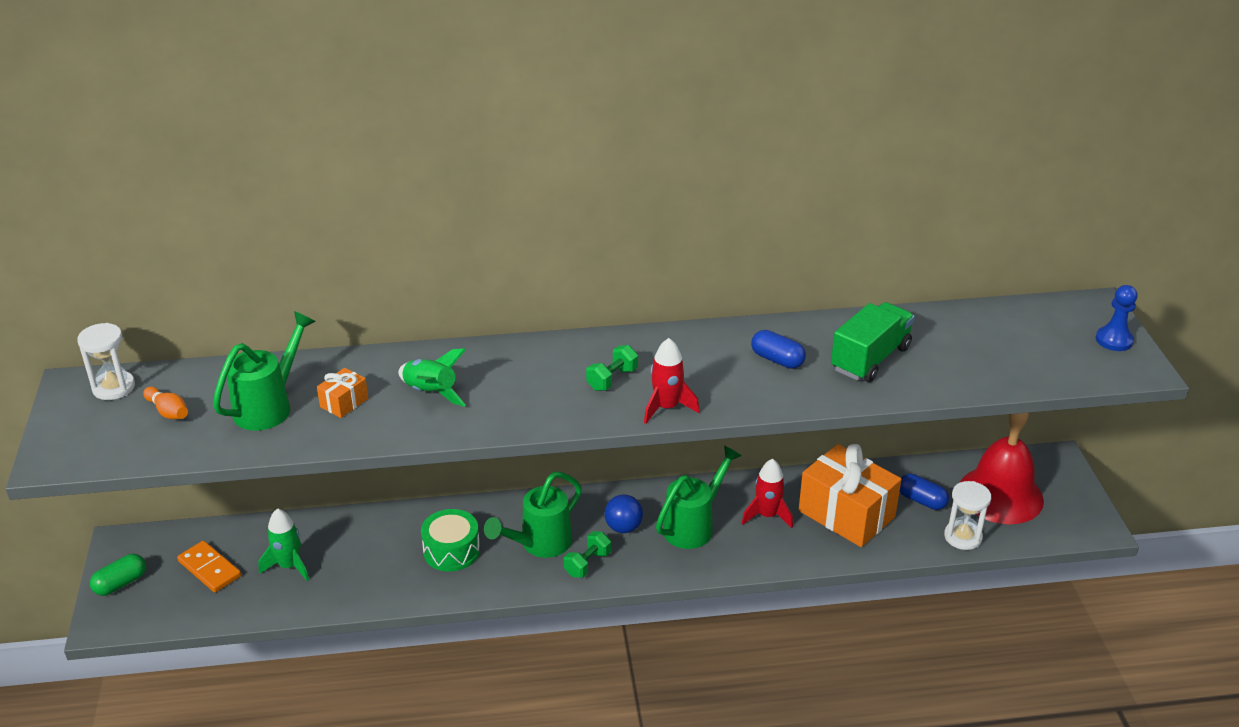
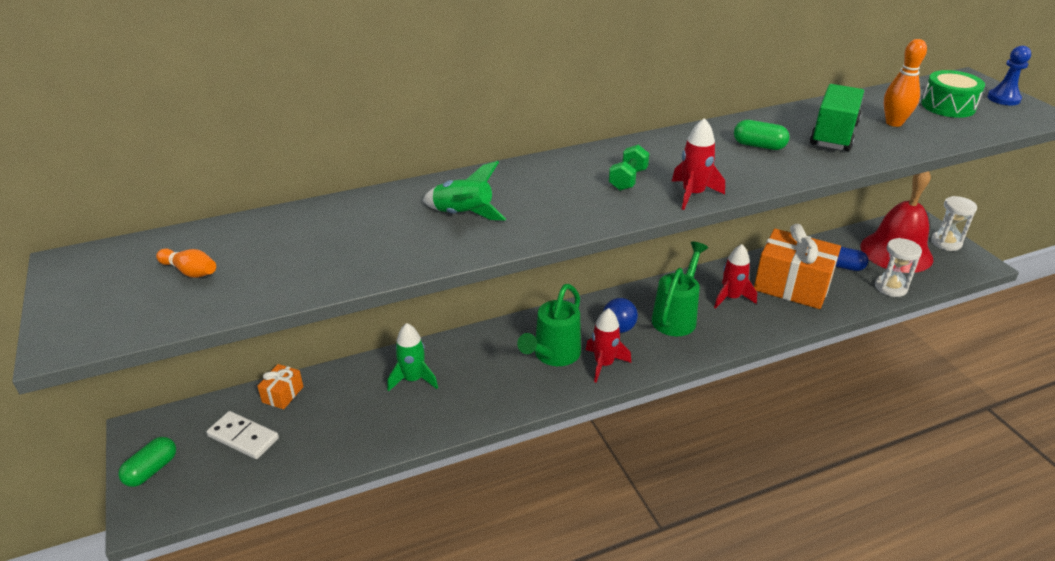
camera: 15 degrees left, 0 degrees up
(114, 387) = (118, 258): white hourglass -> white hourglass (946, 243)
(209, 569) = (243, 437): orange domino -> white domino
(269, 406) = (301, 250): green watering can -> none
(289, 566) = (324, 419): green rocket -> green rocket (413, 379)
(344, 403) = (379, 235): orange gift -> orange gift (282, 394)
(451, 551) = (476, 376): green drum -> green drum (948, 106)
(587, 564) = (604, 364): green dumbbell -> red rocket
(777, 360) = (759, 146): blue capsule -> green capsule
(952, 353) = (894, 123): none -> orange bowling pin

